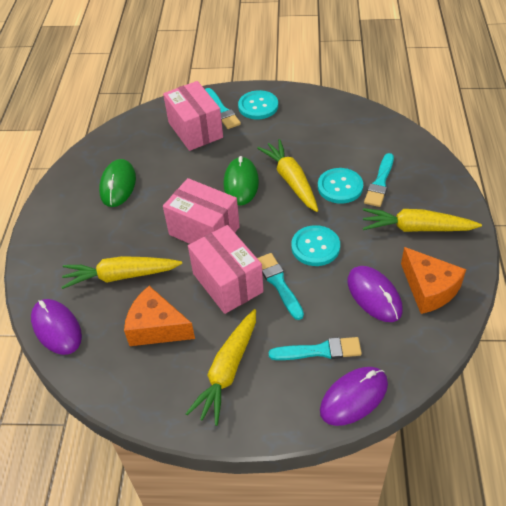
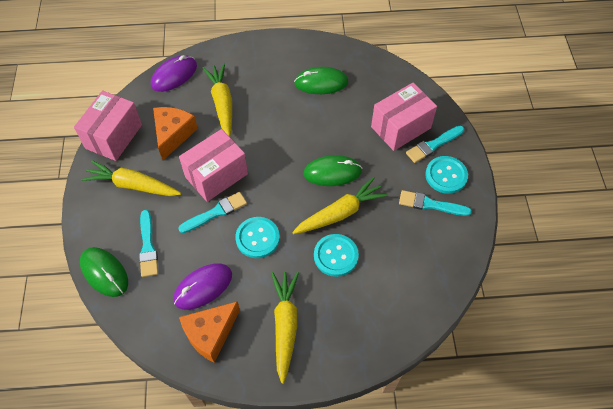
camera: 80 degrees right, 10 degrees up
(204, 230) = (272, 152): pink box -> pink box (114, 136)
(354, 397) = (104, 272): purple mouse -> green mouse
(380, 183) = (345, 292): turquoise brush -> turquoise brush (430, 204)

